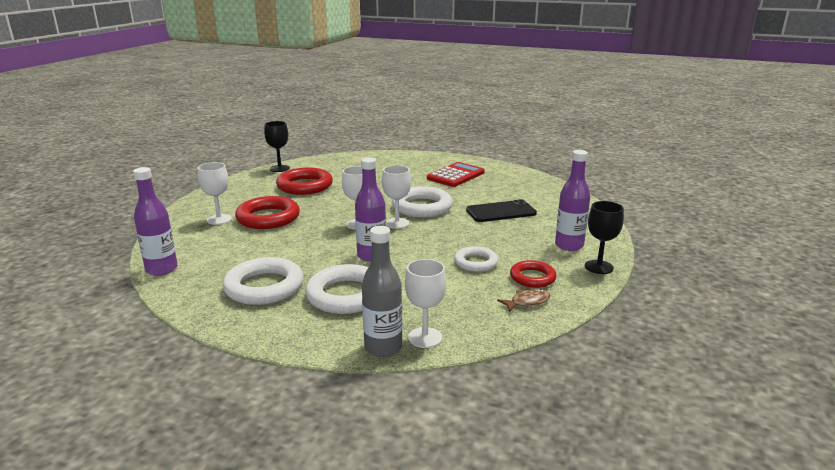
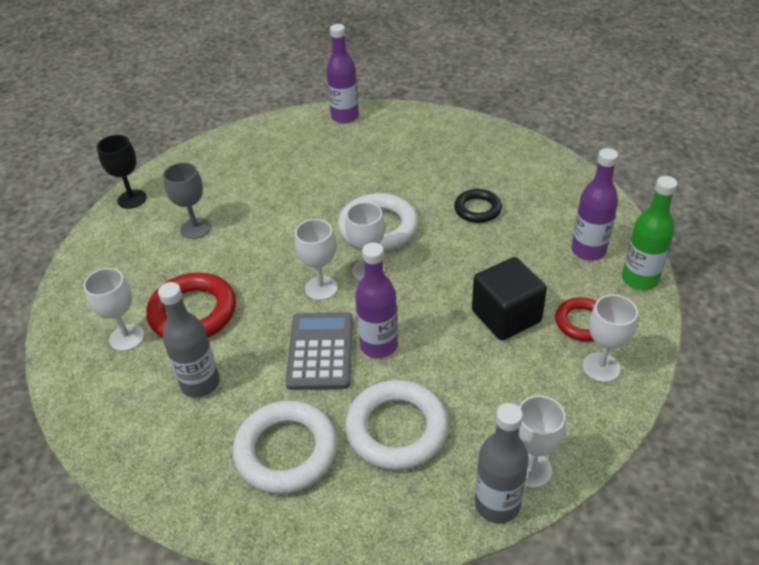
camera: 20 degrees left, 20 degrees up
(161, 269) = (124, 467): purple bottle -> purple bottle (345, 117)
(242, 246) = (200, 383): none -> grey bottle
(305, 186) = (195, 228): red ring -> grey goblet
(330, 250) = (320, 351): none -> grey calculator
(456, 175) = (380, 149): red calculator -> none
(476, 262) = (506, 316): white ring -> black cube
(501, 212) = (477, 209): black phone -> black ring
(527, 302) = (601, 367): brown fish -> white goblet
(598, 267) = (639, 279): black goblet -> green bottle

